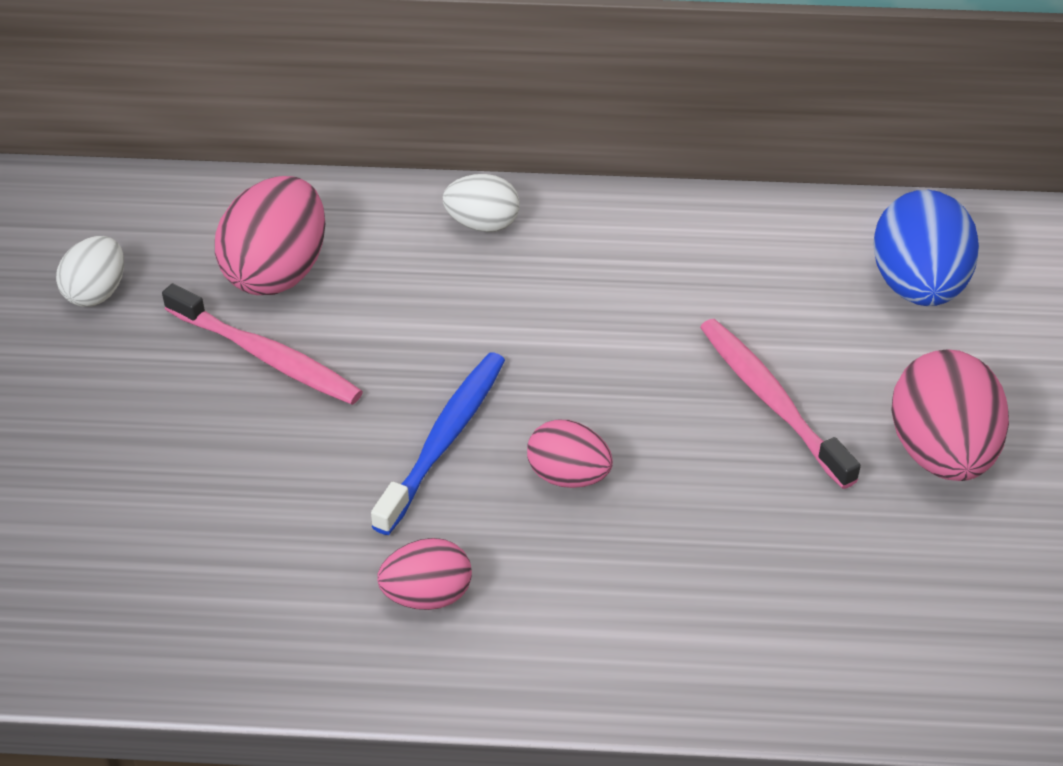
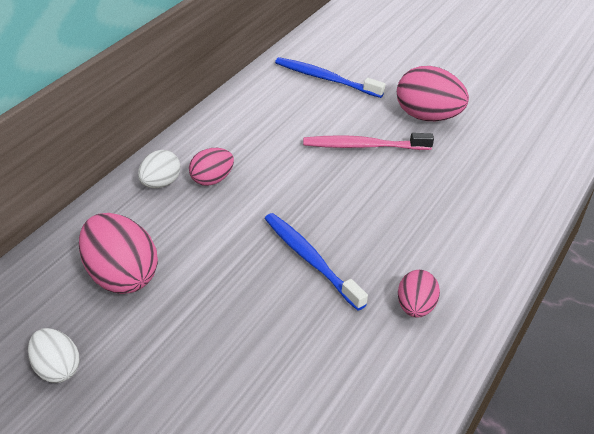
camera: 65 degrees left, 5 degrees down
(265, 356) = (187, 307): pink toothbrush -> none
(568, 476) = (366, 227): pink egg -> pink egg (211, 180)
(917, 286) = (326, 79): blue egg -> blue toothbrush

